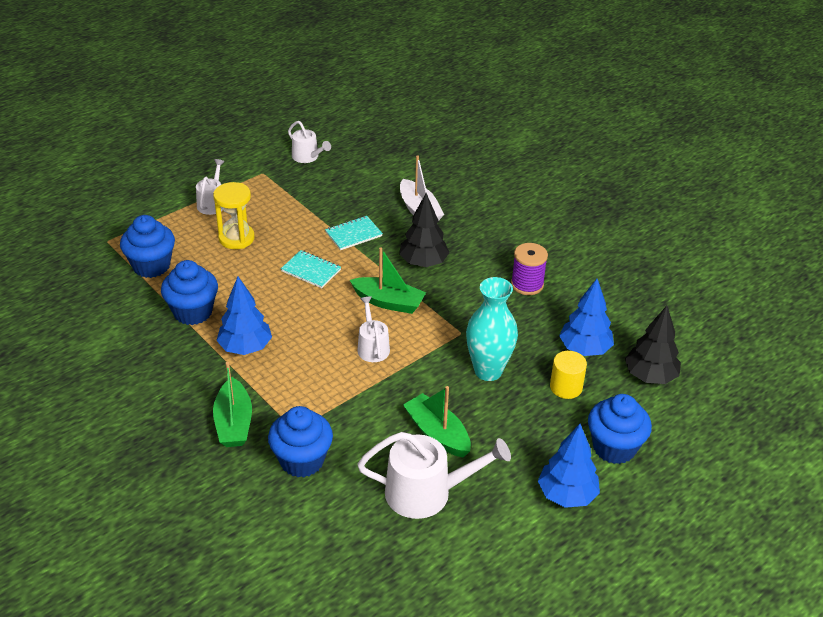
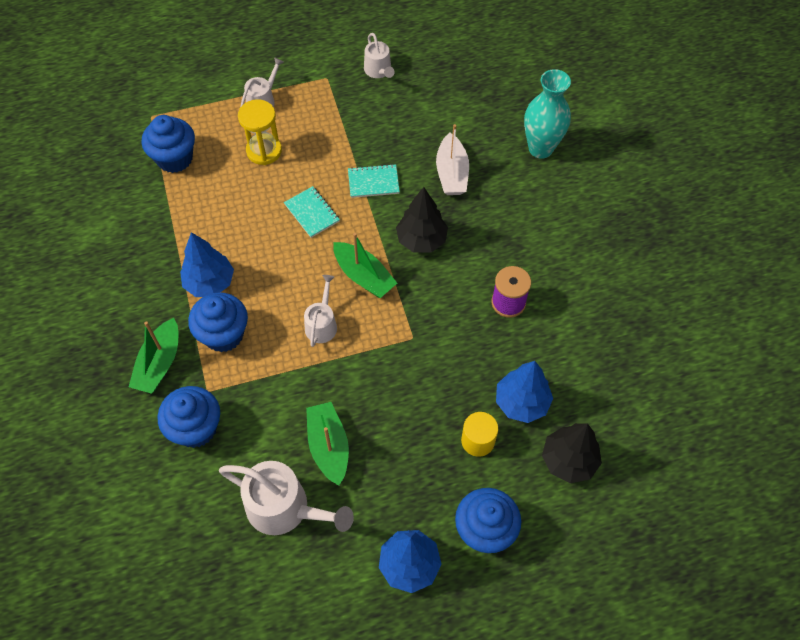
camera: 25 degrees right, 20 degrees up
(193, 312) = (184, 225): blue cupcake -> blue cupcake (223, 334)
(488, 371) = (414, 392): turquoise vase -> turquoise vase (540, 148)

